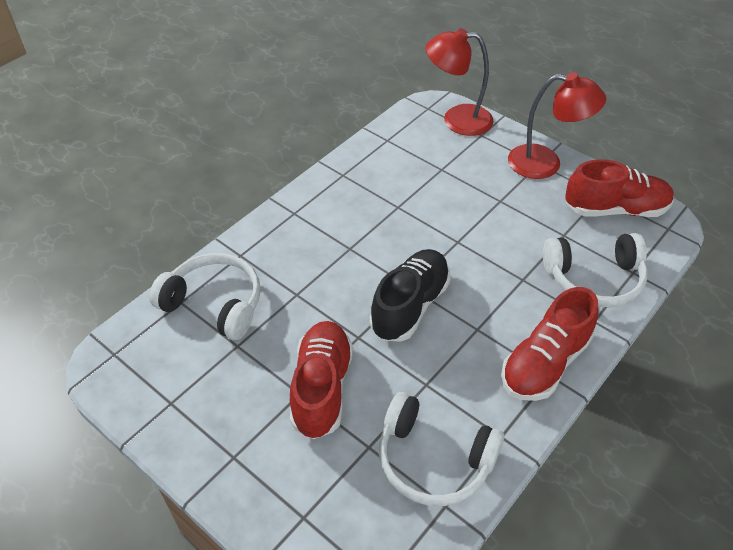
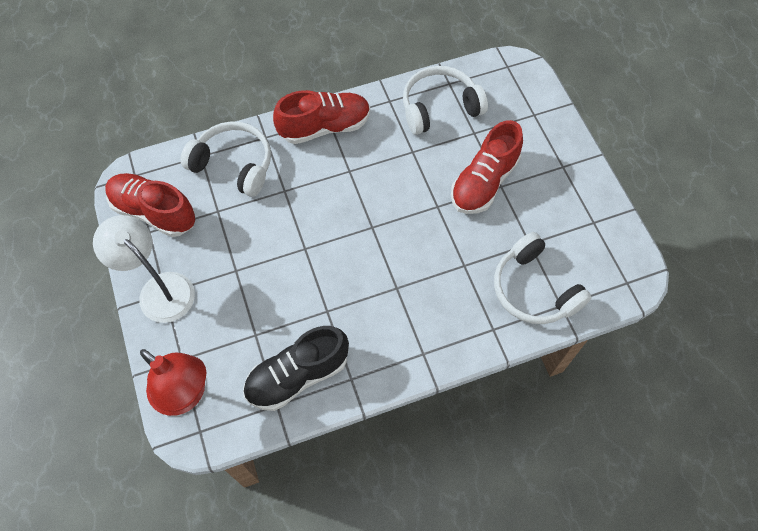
camera: 150 degrees left, 15 degrees up
(410, 306) = (384, 211): black shoe -> black shoe (297, 376)
(433, 460) = (439, 107): white headphones -> white headphones turned 75 degrees counterclockwise
(545, 164) = (159, 289): red lamp -> white lamp

